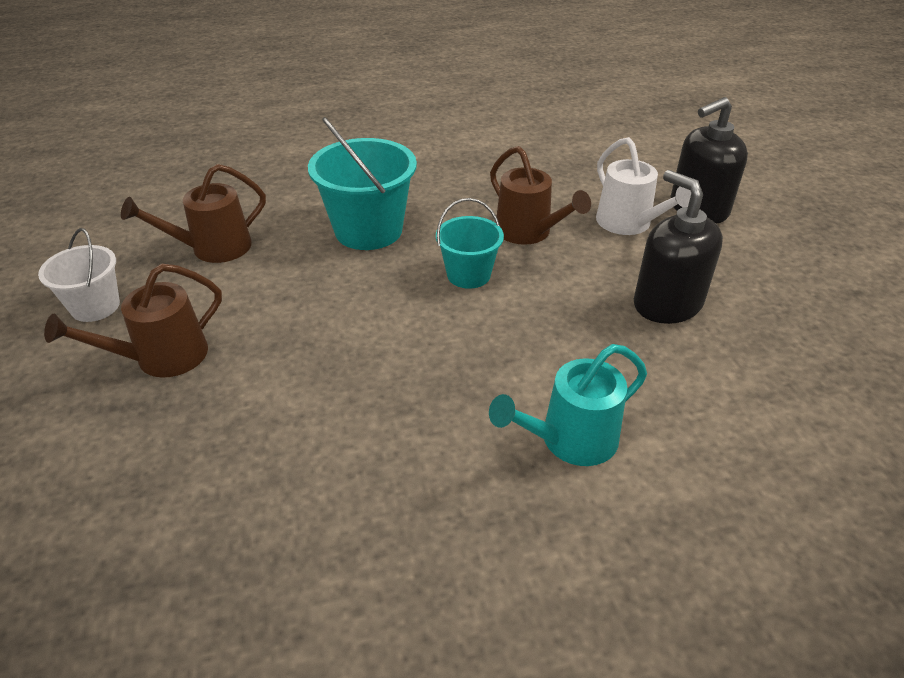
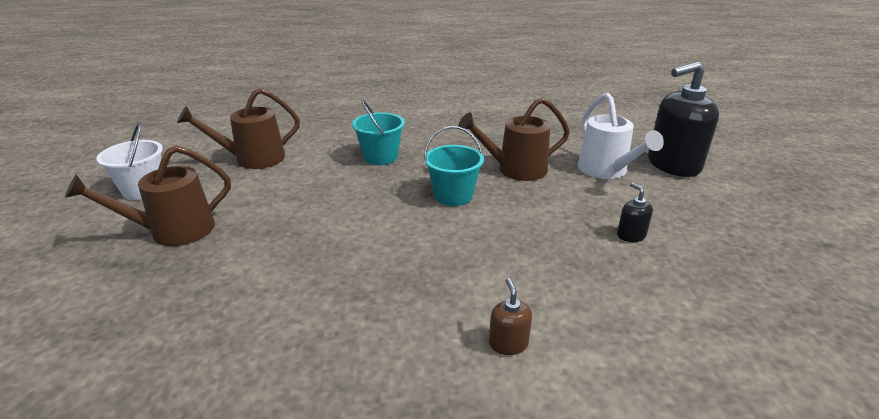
camera: 10 degrees right, 10 degrees down
(368, 230) = (380, 157): turquoise bucket -> turquoise bucket, size x0.60
(529, 232) = (515, 170): brown watering can -> brown watering can turned 105 degrees clockwise
(570, 440) = (508, 343): turquoise watering can -> brown soap dispenser
(667, 304) = (631, 235): black soap dispenser -> black soap dispenser, size x0.43

